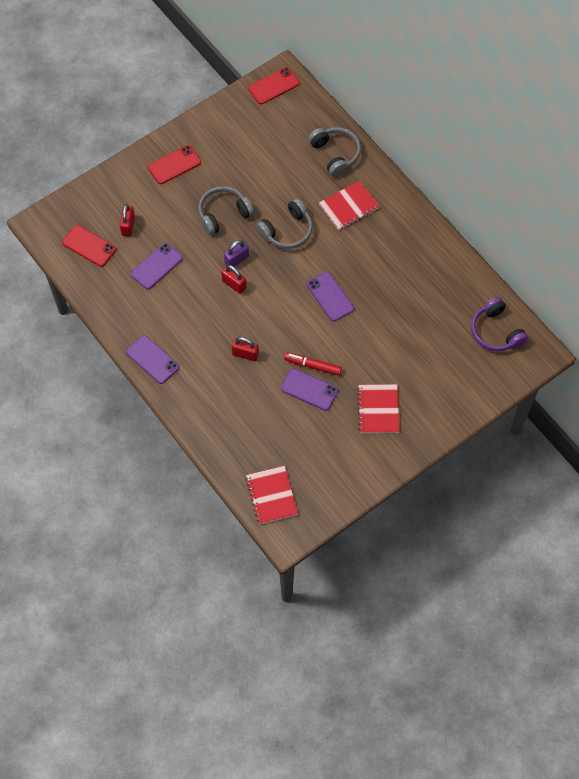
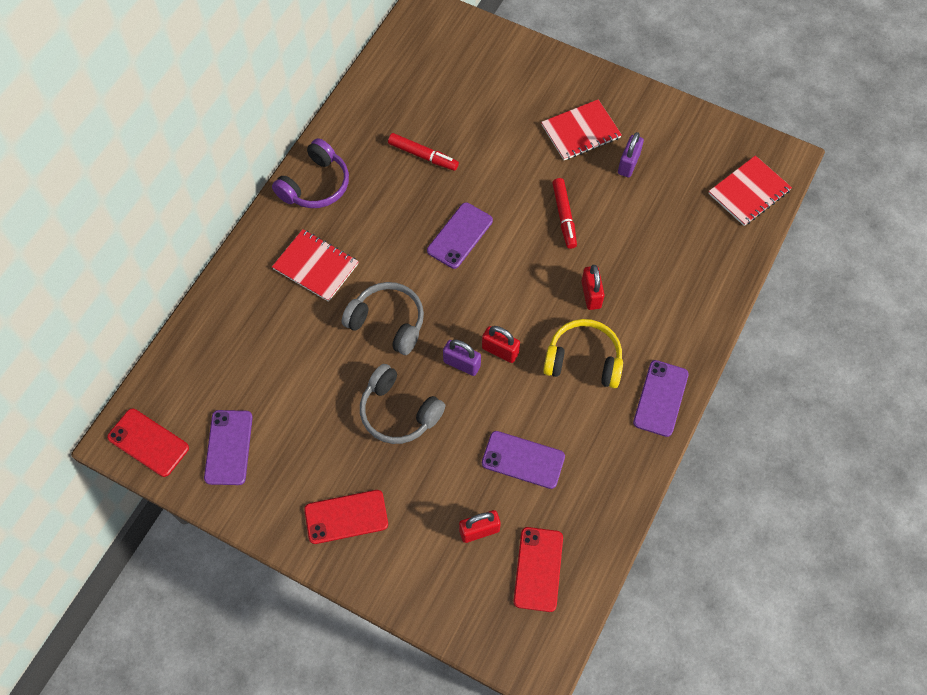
camera: 115 degrees left, 0 degrees up
(174, 165) = (346, 517): red phone -> red phone turned 45 degrees counterclockwise
(202, 328) = (583, 360): none -> yellow headphones
(234, 284) = (500, 351): red padlock -> red padlock turned 75 degrees counterclockwise
(309, 389) = (597, 208): purple phone -> purple phone (229, 447)
(335, 154) = (238, 314): grey headphones -> none
(335, 427) = (628, 164): none -> purple padlock
(406, 300) = (423, 156): none -> red marker
(496, 332) = (418, 57): purple headphones -> purple headphones (315, 185)

